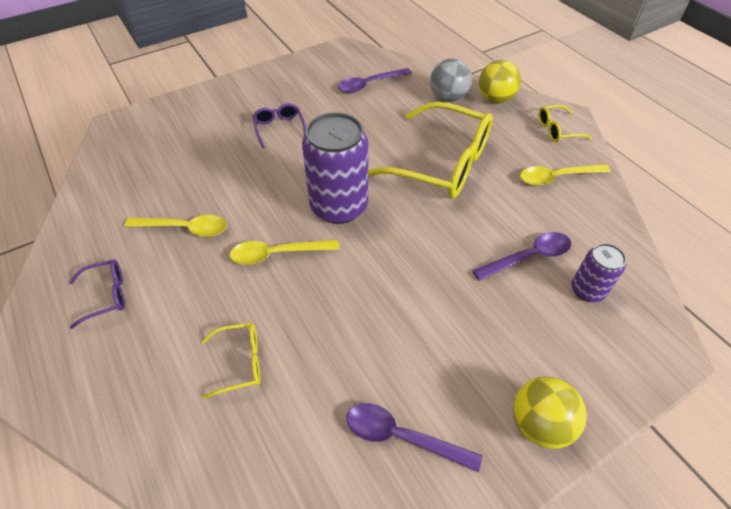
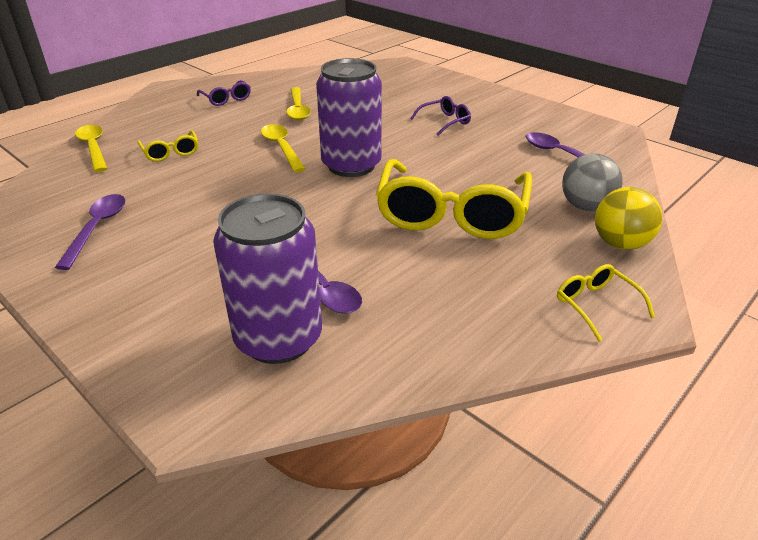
camera: 75 degrees right, 15 degrees down
(539, 423) = (98, 304): yellow ball -> none
(556, 177) = (483, 307): yellow spoon -> yellow spoon (94, 148)
(587, 290) = (278, 338): purple can -> purple can, size x1.89

